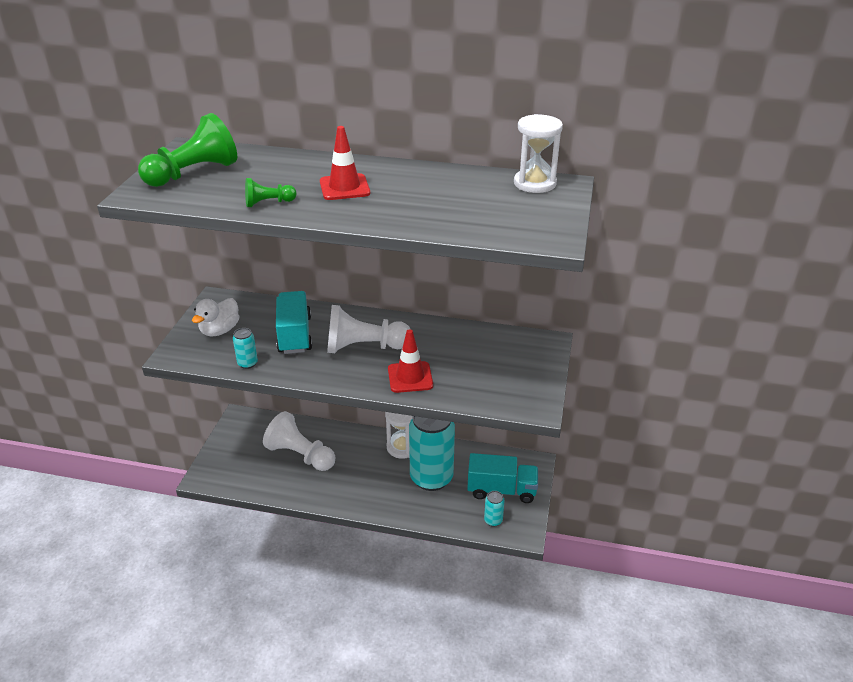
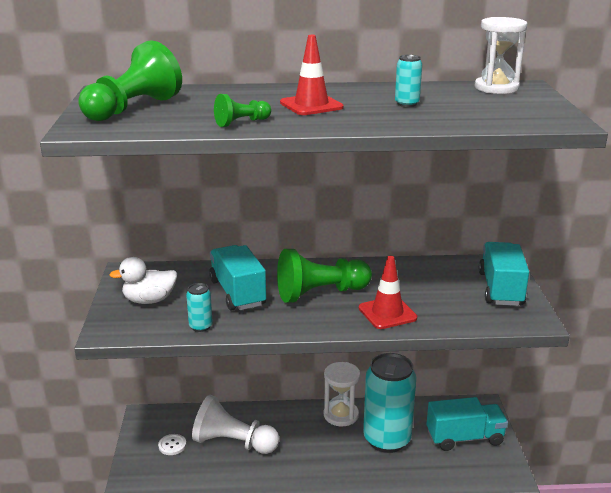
camera: 15 degrees left, 10 degrees down
(220, 330) = (149, 300): white duck -> white duck turned 60 degrees clockwise
(250, 447) = (172, 445): none -> white button
(364, 347) = (320, 293): white pawn -> green pawn
(493, 520) = (472, 469): turquoise can -> turquoise can (407, 104)
(528, 369) = (500, 289): none -> turquoise truck

